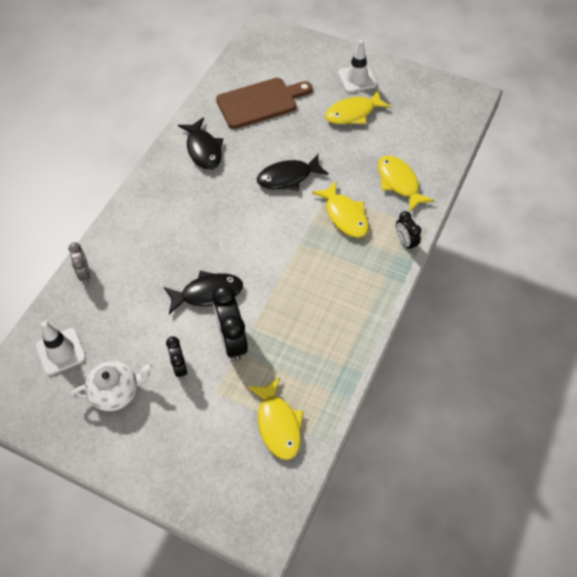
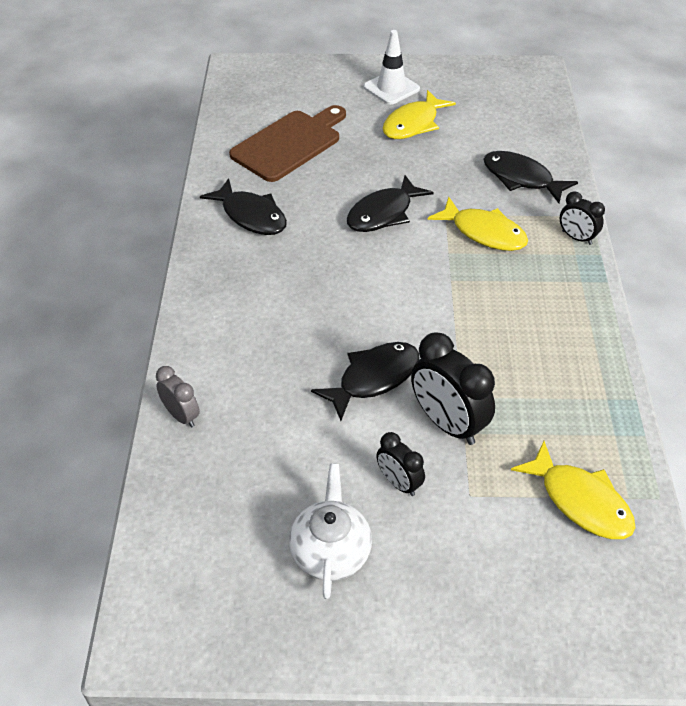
camera: 25 degrees left, 10 degrees down
(61, 351) = (212, 530): white traffic cone -> none
(116, 392) = (330, 551): white teapot -> white teapot turned 45 degrees counterclockwise
(399, 183) = (521, 178): yellow fish -> black fish

